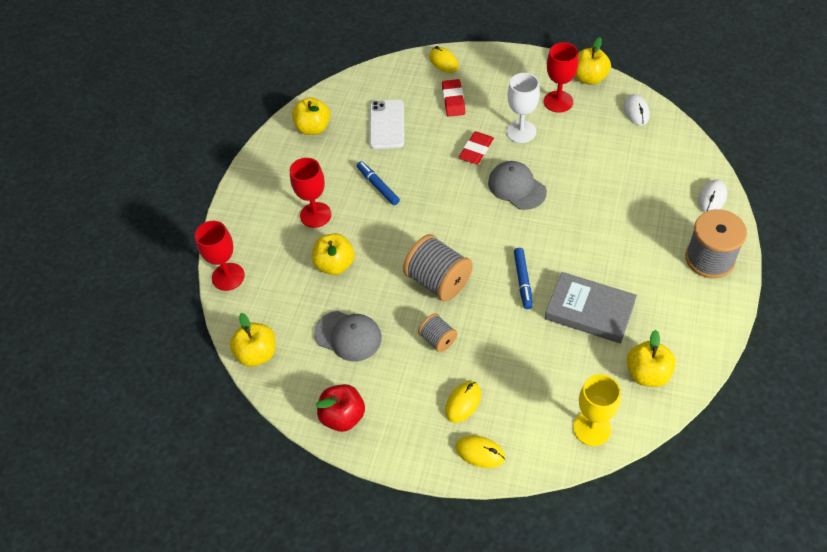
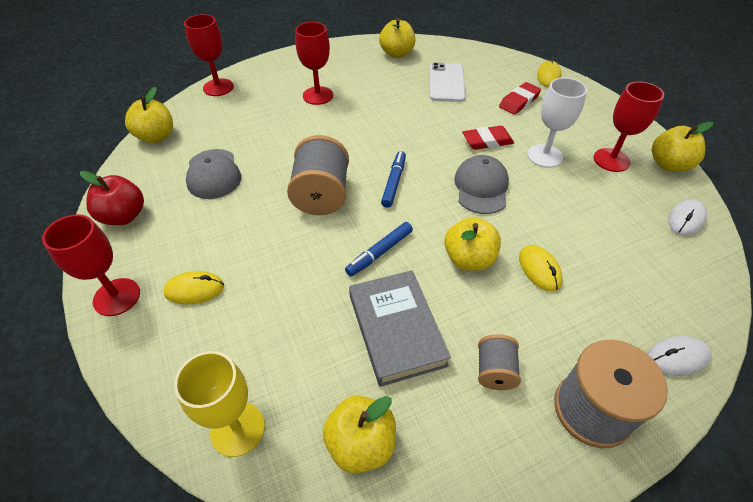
camera: 45 degrees right, 5 degrees down
(335, 264) = (280, 129): yellow apple -> yellow apple (469, 259)
(378, 186) = (382, 110): blue marker -> blue marker (394, 182)
(387, 125) = (446, 83): white phone -> white phone turned 45 degrees counterclockwise
(428, 452) = (117, 297): none -> red goblet
(438, 339) = (256, 231): grey spool -> grey spool (494, 371)
(480, 452) = (140, 339): yellow mouse -> yellow mouse (539, 269)

